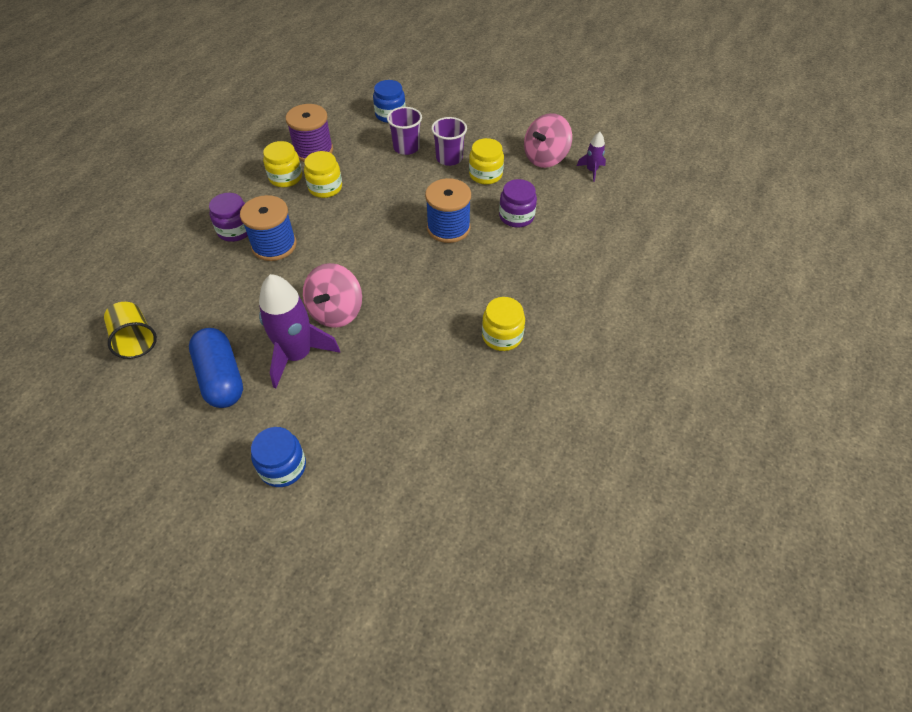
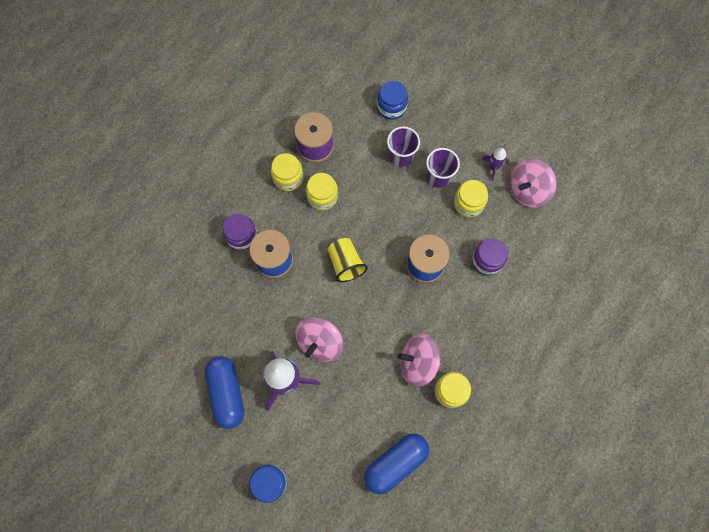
camera: 10 degrees right, 20 degrees up
(135, 340) = (161, 344): yellow cup -> yellow cup (346, 263)
(448, 419) = (396, 463): none -> blue capsule
(457, 314) = (418, 363): none -> pink spinning top
(591, 170) = (567, 214): purple rocket -> purple rocket (493, 167)

